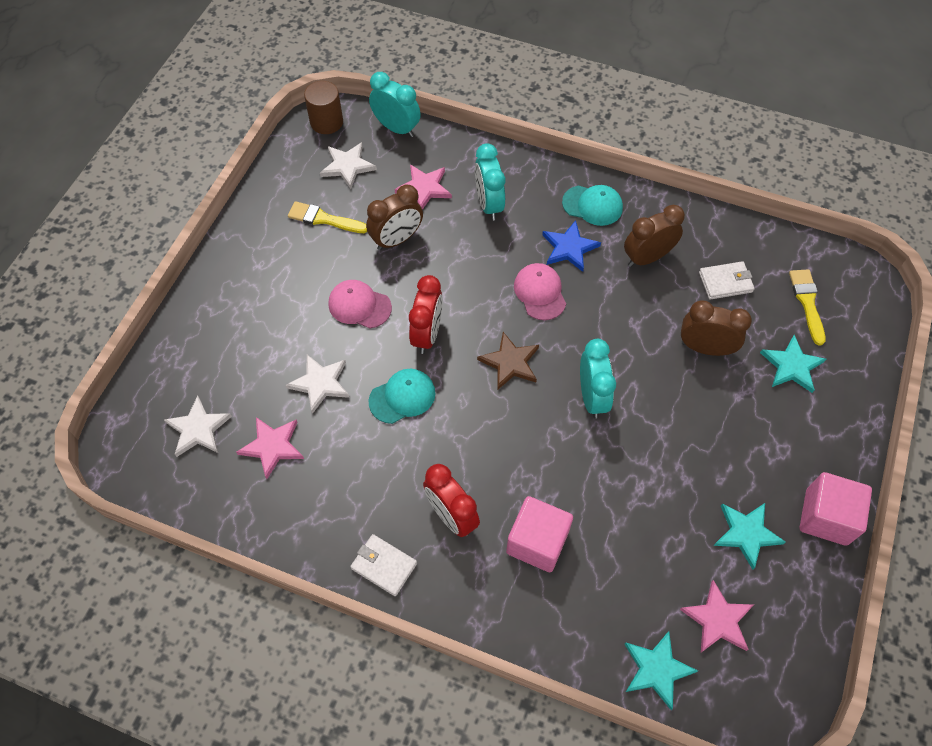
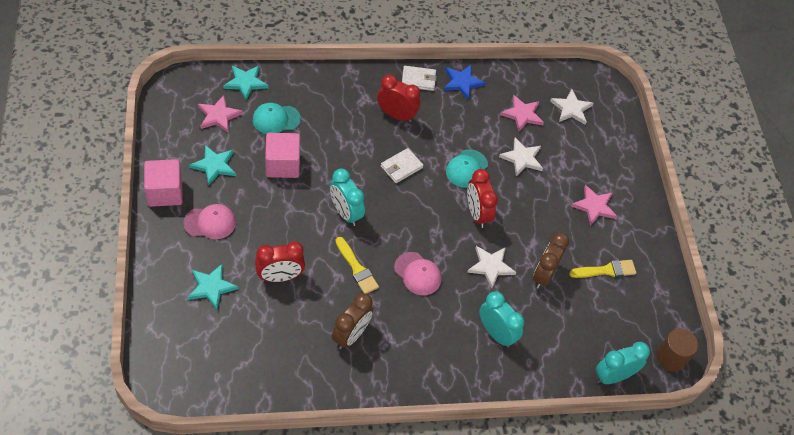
camera: 145 degrees right, 5 degrees down
(347, 166) = (623, 323): white star -> white star (491, 266)
(359, 305) = (534, 216): pink cap -> pink cap (210, 223)
(396, 128) = (613, 376): turquoise clock -> turquoise clock turned 150 degrees clockwise
(424, 188) = (553, 327): pink star -> pink star (594, 206)
(510, 362) = (411, 215): brown star -> none
(537, 542) = (339, 119): pink cube -> pink cube (282, 165)
(569, 248) = (414, 319): blue star -> blue star (462, 82)
(592, 205) = (415, 366): turquoise cap -> turquoise cap (276, 119)
(705, 348) = (280, 277): brown clock -> red clock
(725, 282) = (282, 338): white wallet -> white wallet (401, 167)
(807, 302) = (211, 345): yellow brush -> yellow brush (357, 268)

